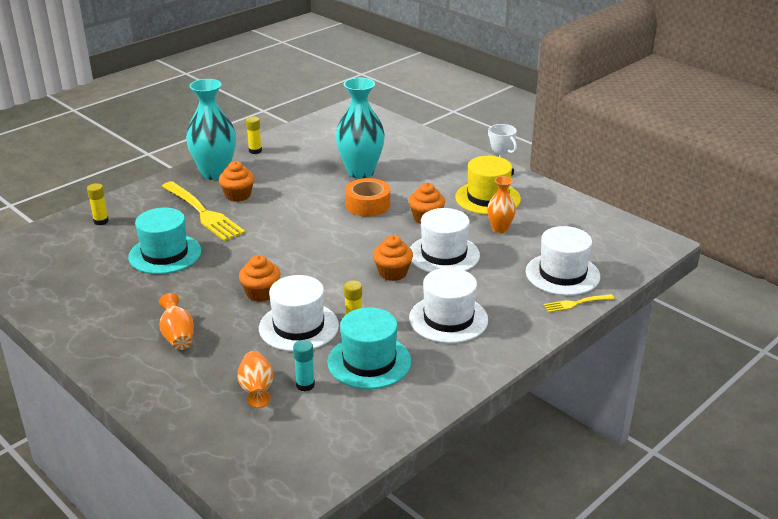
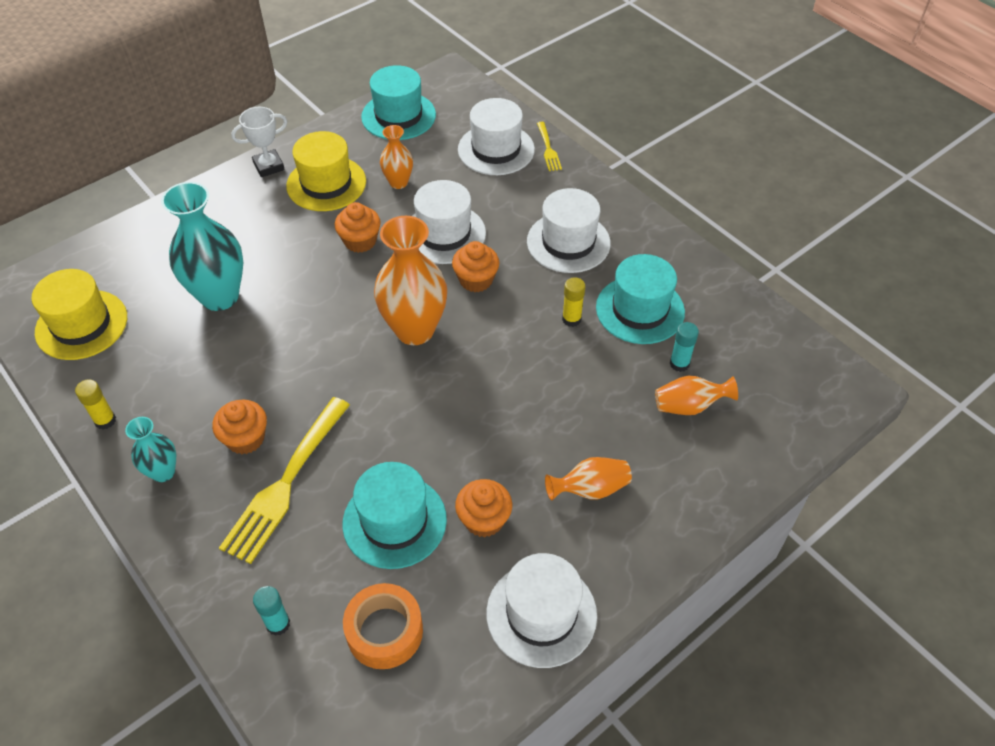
camera: 85 degrees left, 20 degrees up
(101, 221) = (278, 624): yellow glue stick -> turquoise glue stick
(202, 213) = (286, 482): yellow fork -> yellow fork turned 150 degrees clockwise
(215, 173) = (163, 472): turquoise vase -> turquoise vase, size x0.53
(261, 293) = (505, 405): orange cupcake -> orange cupcake (484, 519)
(298, 326) = (576, 368): white hat -> white hat (541, 614)
(331, 133) = (81, 325): none -> yellow hat
(335, 249) = (414, 330): none -> orange vase
(367, 205) = (312, 294): orange tape -> orange tape (384, 631)
(587, 222) = (398, 116): none -> turquoise hat

